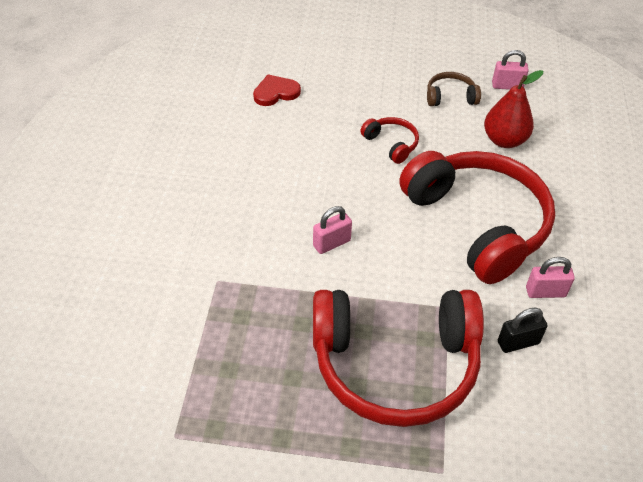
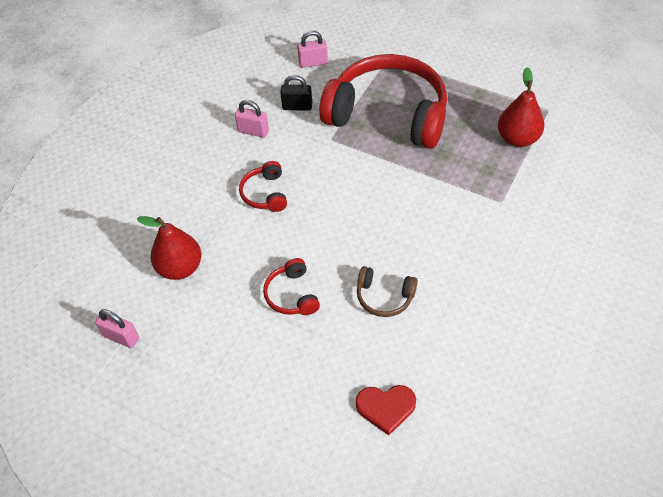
camera: 155 degrees left, 5 degrees up
(211, 372) = (517, 139): none -> red pear
(331, 243) = (396, 208): pink padlock -> pink padlock (313, 63)
(450, 97) = (193, 340): brown headphones -> brown headphones (384, 297)
(477, 223) = (265, 193): red headphones -> red headphones, size x0.42

